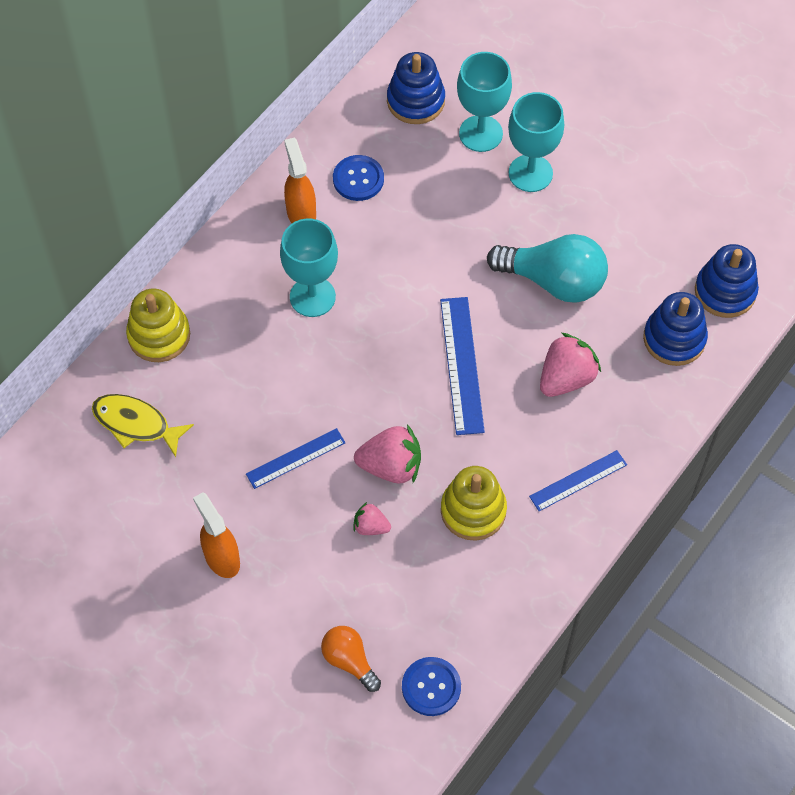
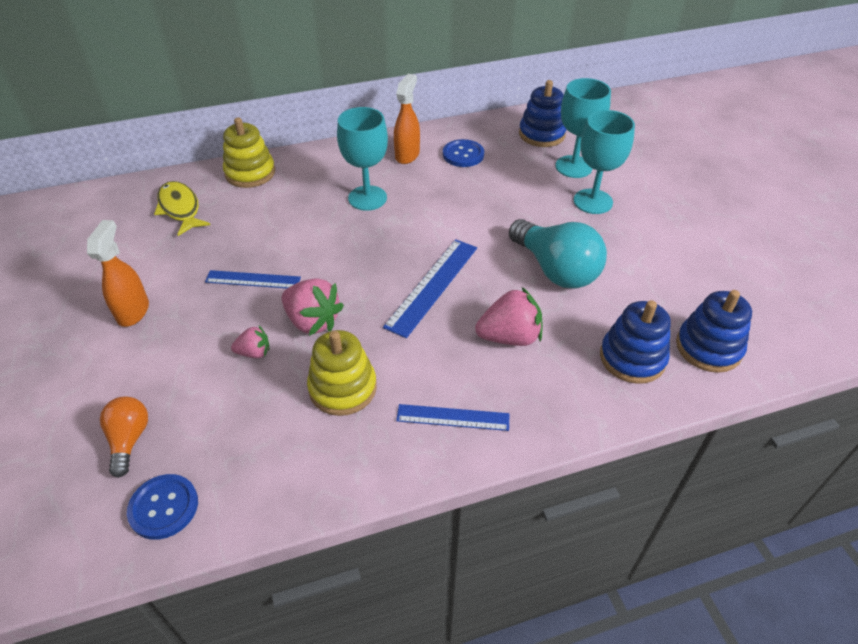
camera: 35 degrees right, 15 degrees down
(371, 526) = (254, 352): pink strawberry -> pink strawberry turned 120 degrees clockwise

